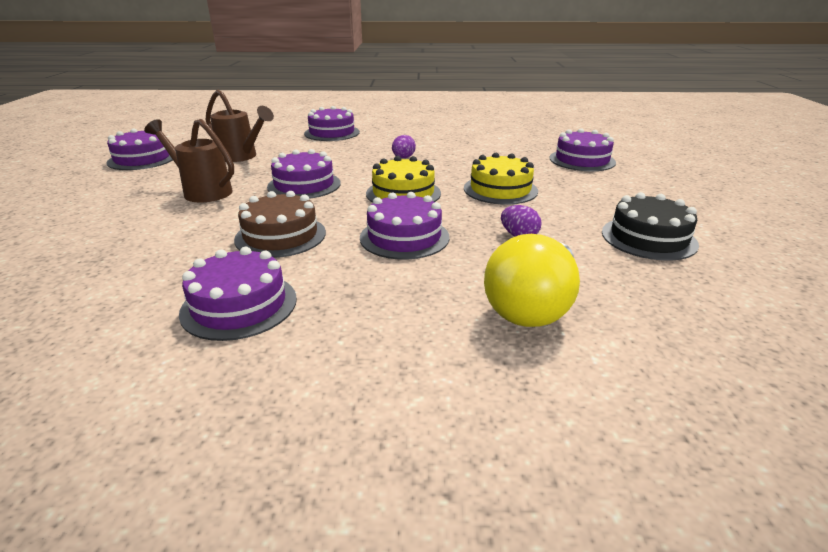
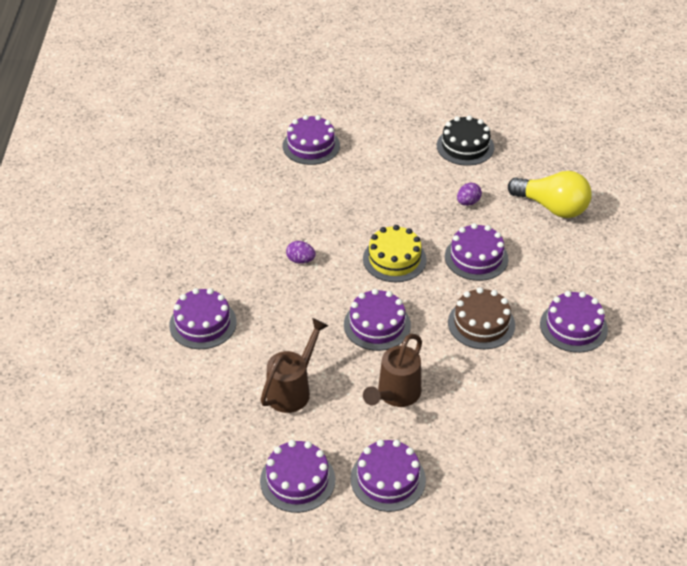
camera: 90 degrees left, 15 degrees up
(103, 187) = (388, 479): none -> purple cake
(500, 189) = (384, 202): yellow cake -> none

